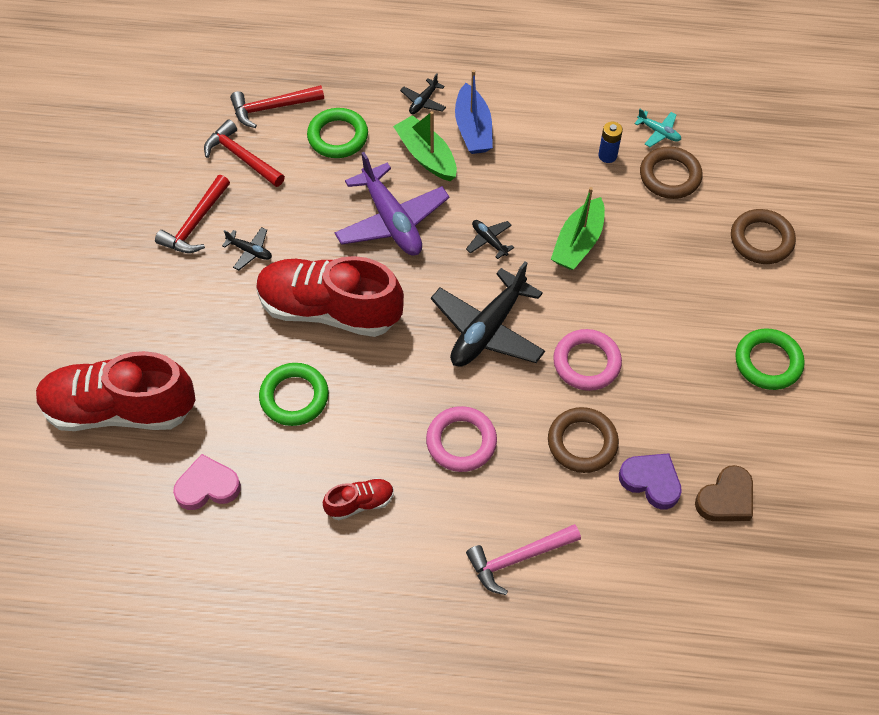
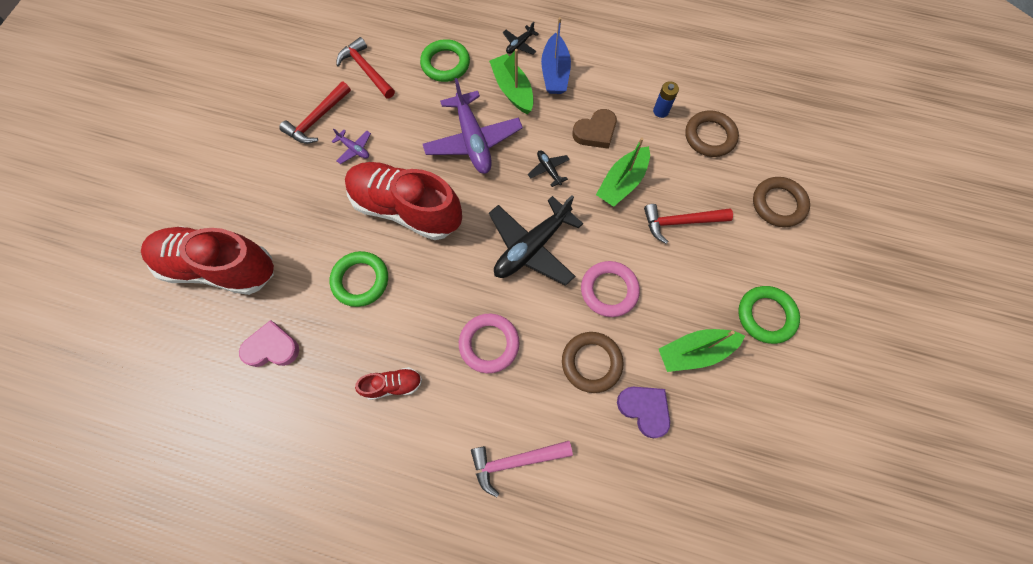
camera: 10 degrees right, 10 degrees up
(250, 251) = (354, 149): black plane -> purple plane
(272, 108) = (399, 33): red hammer -> red hammer (680, 222)
(658, 132) = (707, 97): turquoise plane -> none
(696, 413) = (695, 352): none -> green boat
(726, 499) = (707, 437): brown heart -> brown heart (595, 132)

